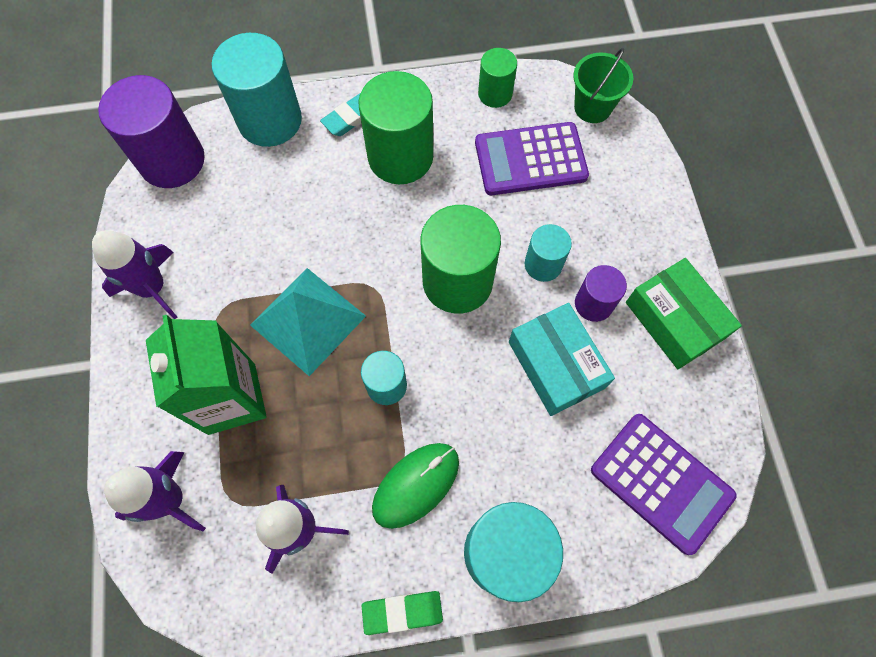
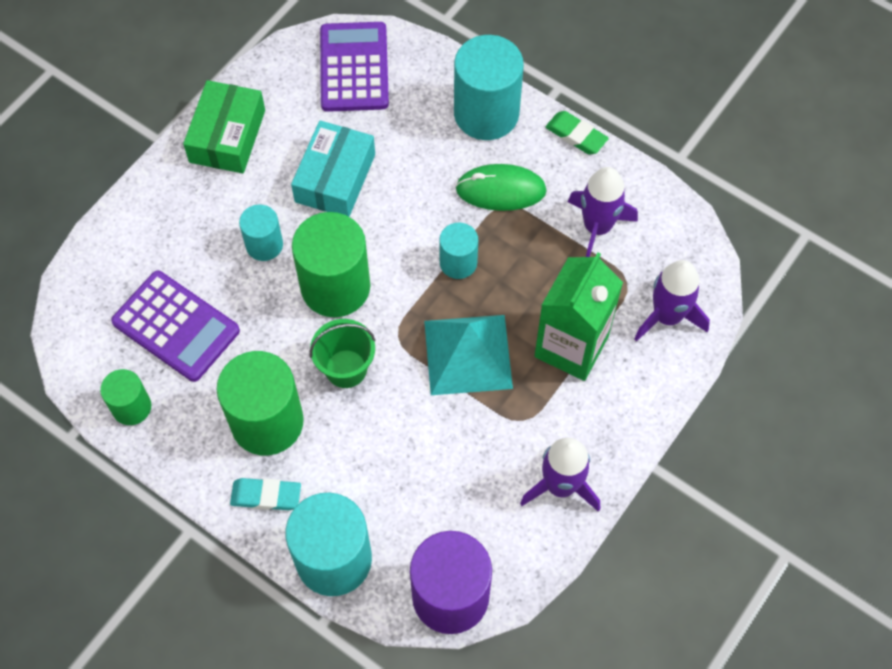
camera: 135 degrees left, 5 degrees down
(592, 107) = (77, 324): green bucket -> green bucket (346, 368)
(593, 304) = (264, 191): purple cylinder -> none

